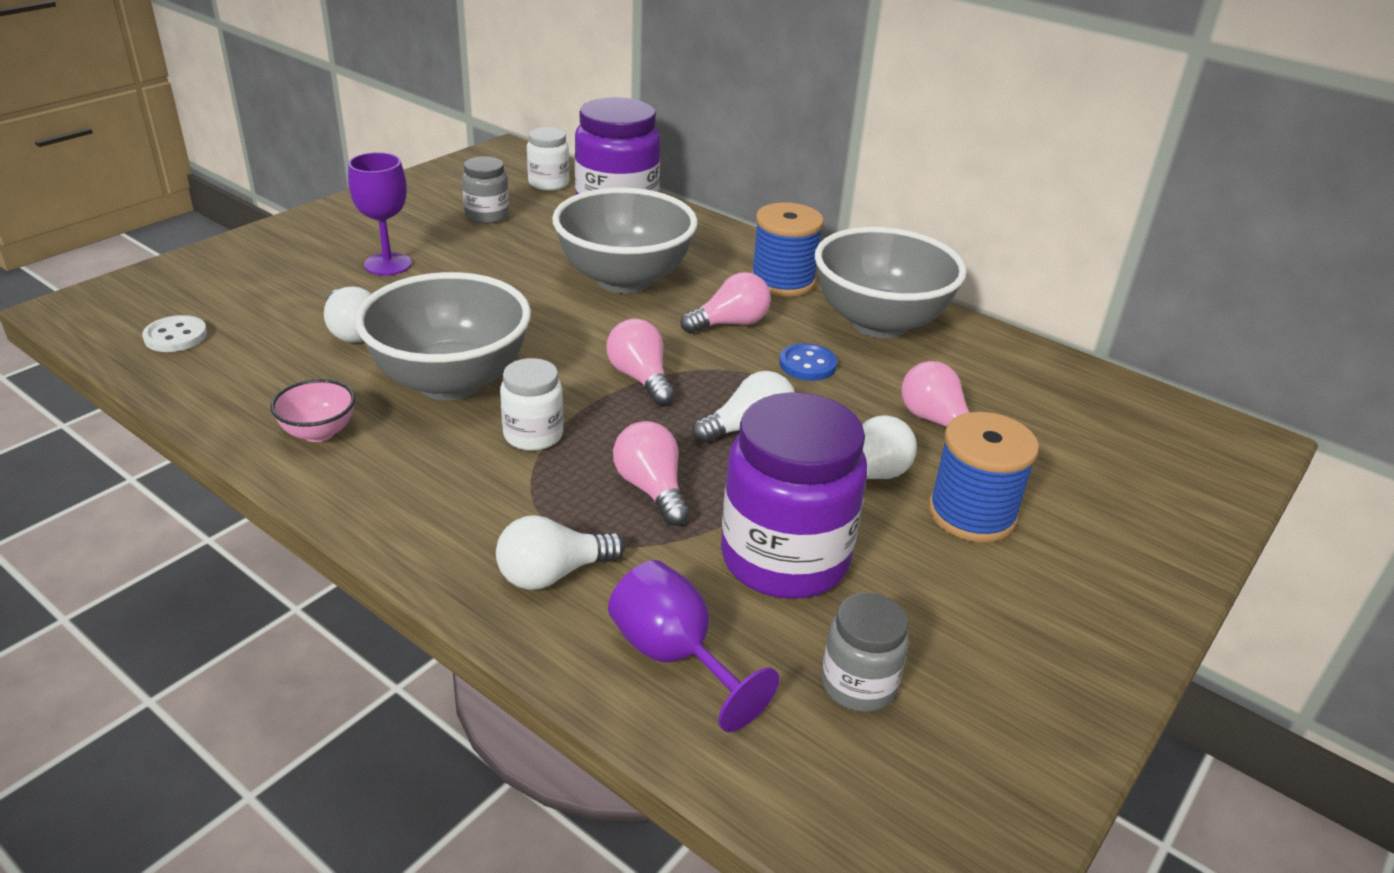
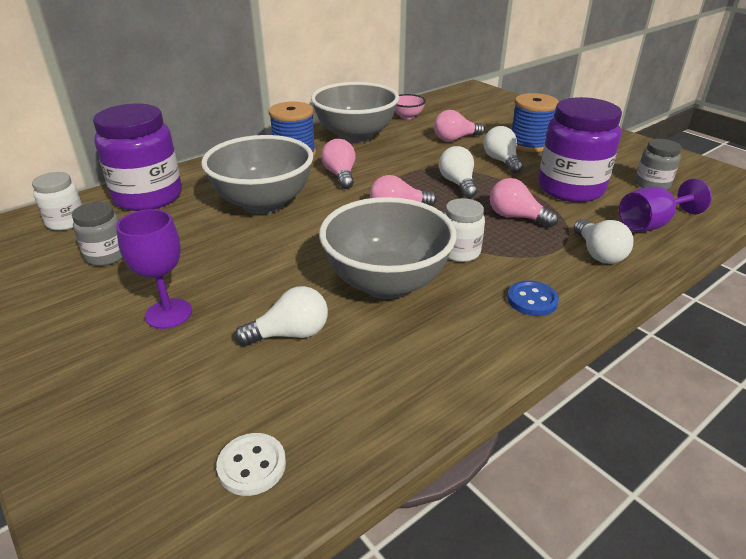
camera: 75 degrees left, 0 degrees up
(319, 432) = (450, 349): pink bowl -> pink bowl (407, 116)
(651, 489) = (516, 217): pink light bulb -> pink light bulb turned 45 degrees clockwise
(807, 364) = (394, 160): blue button -> blue button (532, 300)

